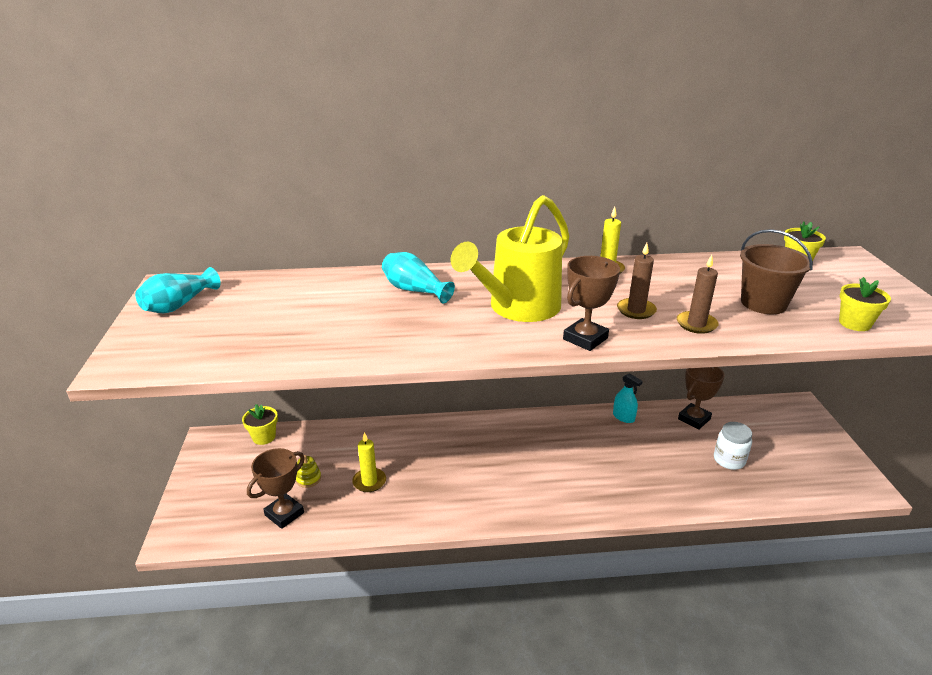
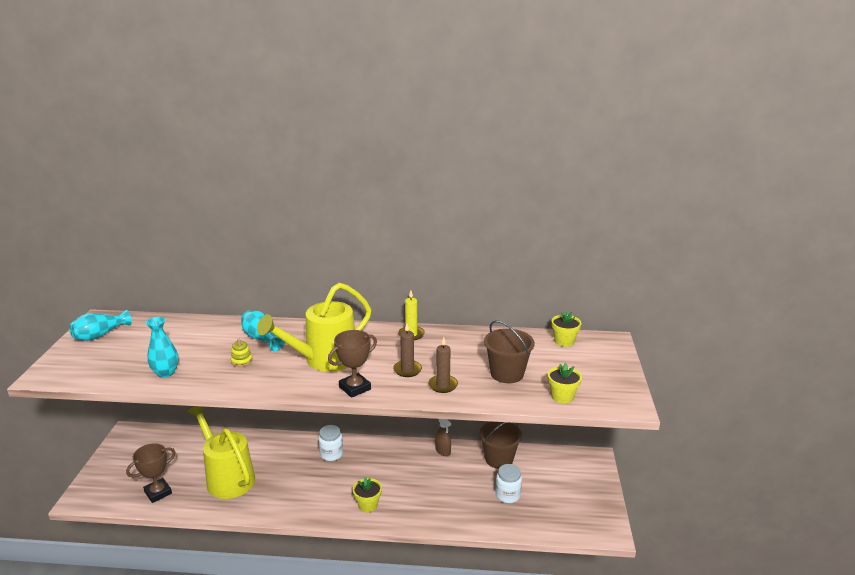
camera: 10 degrees right, 5 degrees down
(264, 437) = (166, 434): yellow flower pot -> yellow flower pot (368, 505)
(305, 344) = (166, 373): none -> turquoise vase
(308, 479) = (185, 469): yellow stacking toy -> yellow stacking toy (241, 361)
(369, 481) = (227, 477): yellow candle -> yellow watering can
(491, 437) = (331, 454): none -> white jar
(623, 417) = (443, 451): turquoise spray bottle -> brown spray bottle
(694, 419) = (499, 459): brown trophy -> brown bucket

